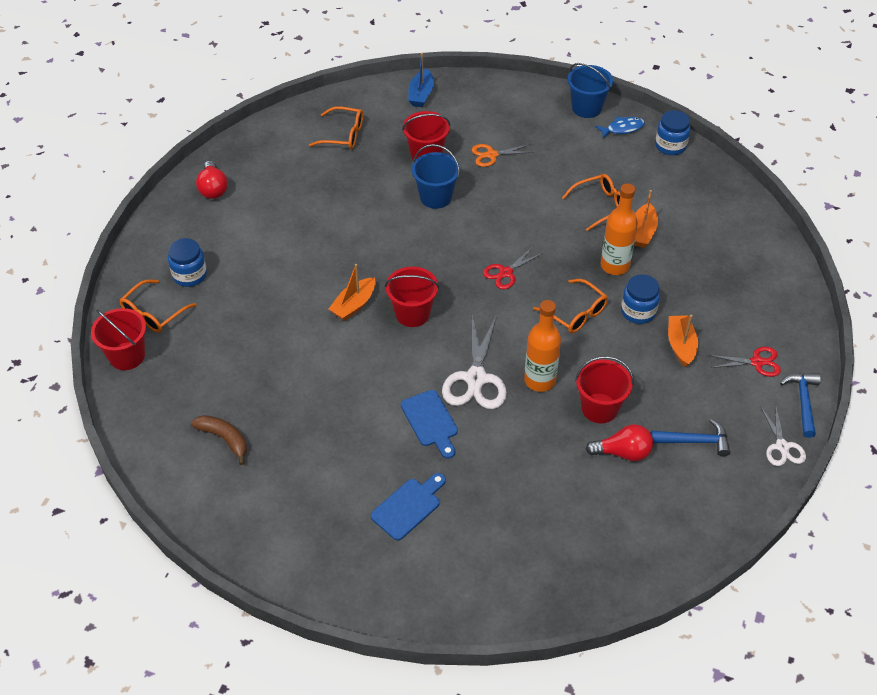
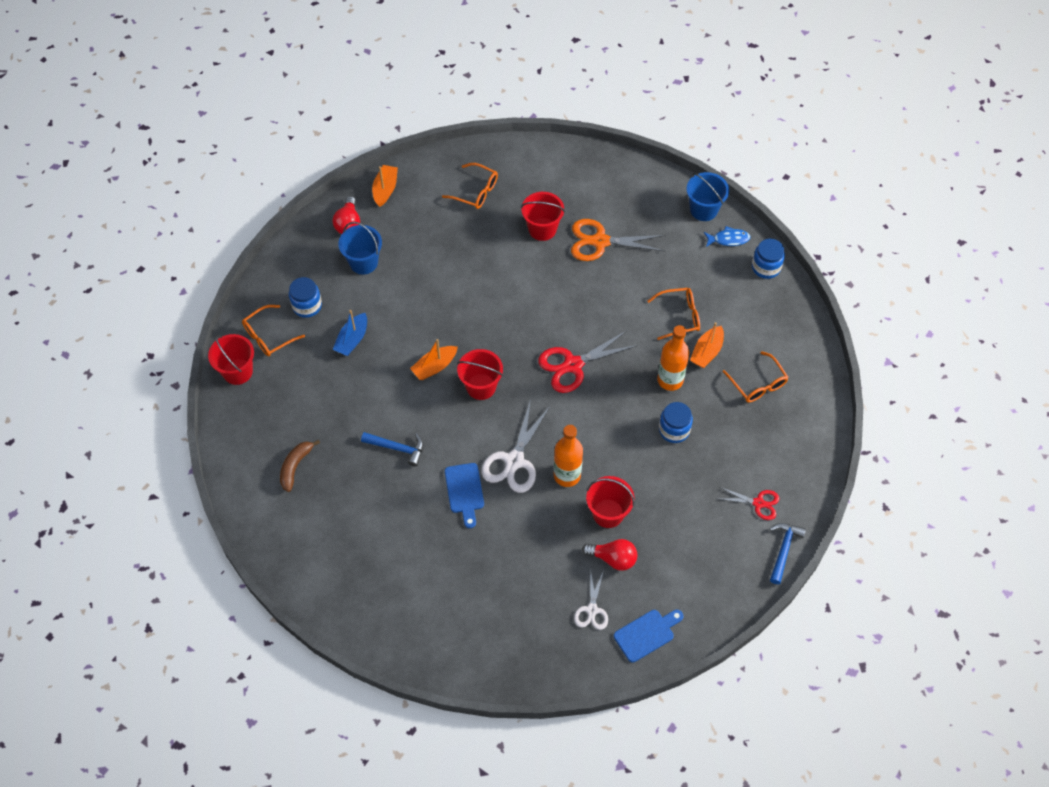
camera: 15 degrees right, 10 degrees up
(224, 439) = (295, 466): brown banana -> brown banana turned 120 degrees counterclockwise
(408, 506) = (423, 562): blue cutting board -> blue cutting board (646, 634)
(421, 94) = (557, 163): blue boat -> blue boat (352, 340)
(435, 197) = (537, 275): blue bucket -> blue bucket (363, 262)
(491, 155) = (600, 241): orange scissors -> orange scissors, size x1.70
(505, 273) = (573, 365): red scissors -> red scissors, size x1.70
(575, 313) = (619, 419): orange glasses -> orange glasses (758, 384)
(680, 345) = (699, 471): orange boat -> orange boat (385, 189)
(694, 441) = (676, 563): blue hammer -> blue hammer (397, 448)
(782, 446) = (749, 586): white scissors -> white scissors (592, 610)

